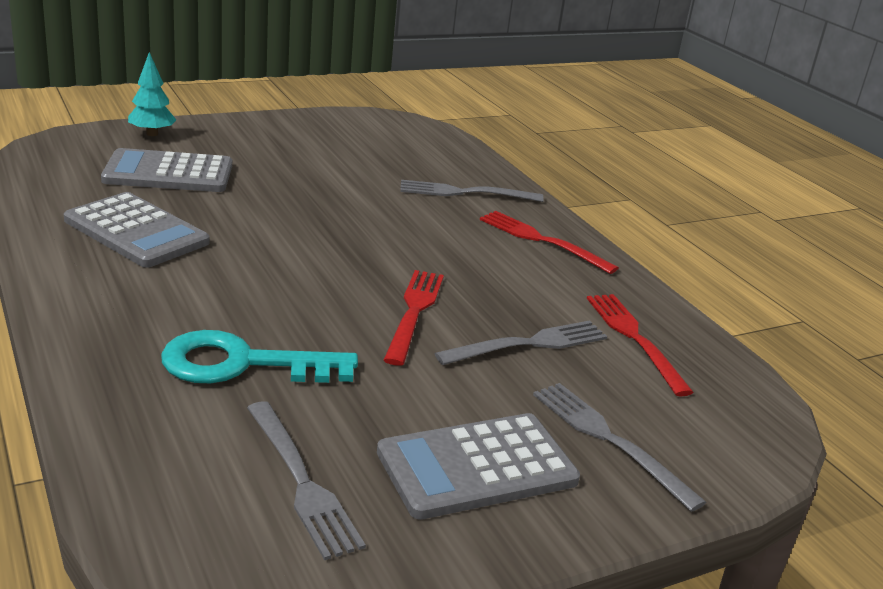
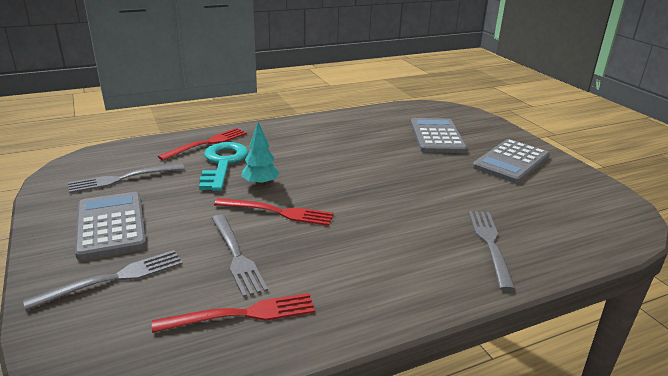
camera: 95 degrees right, 0 degrees up
(136, 231) = (356, 133): grey calculator -> grey calculator (511, 162)
(152, 134) = (492, 129): turquoise tree -> turquoise tree (260, 184)
(541, 240) = (413, 280): red fork -> red fork (207, 143)

